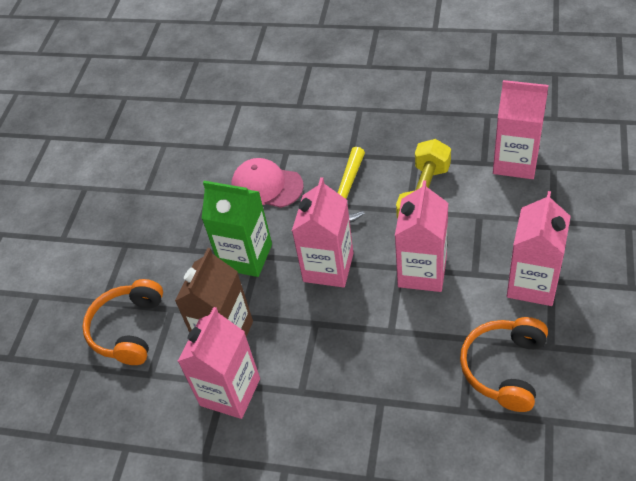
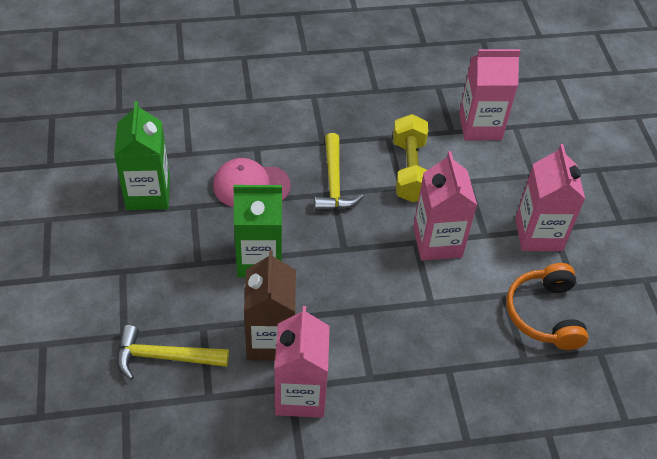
camera: 30 degrees left, 0 degrees up
(128, 329) = (164, 357): orange headphones -> yellow hammer
(175, 178) = (148, 193): none -> green carton
(328, 267) = (347, 254): pink carton -> none

